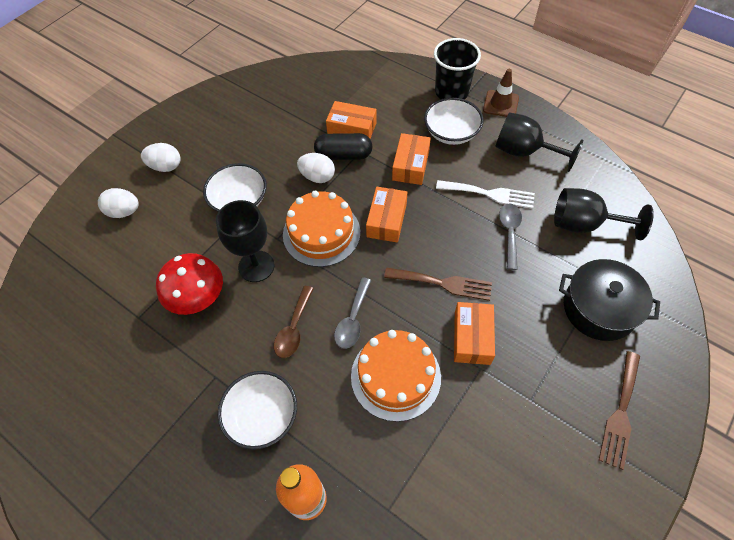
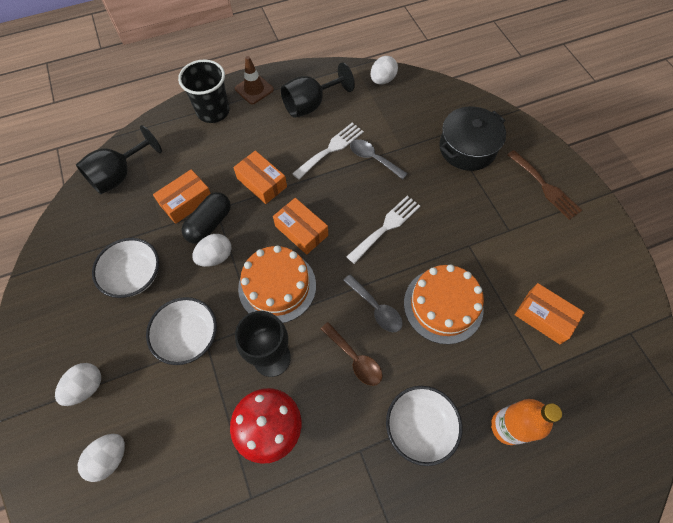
camera: 60 degrees left, 5 degrees up
(443, 283) = (386, 227): brown fork -> white fork
(451, 133) = (253, 137): white bowl -> white bowl (134, 275)
(472, 338) = (442, 236): orange box -> orange box (544, 317)
(583, 224) = (398, 113): black goblet -> black goblet (119, 175)
(611, 190) = (382, 80): none -> white egg

